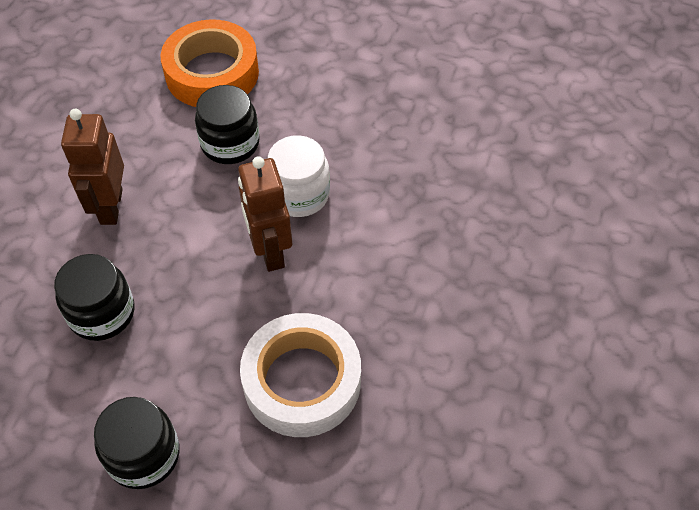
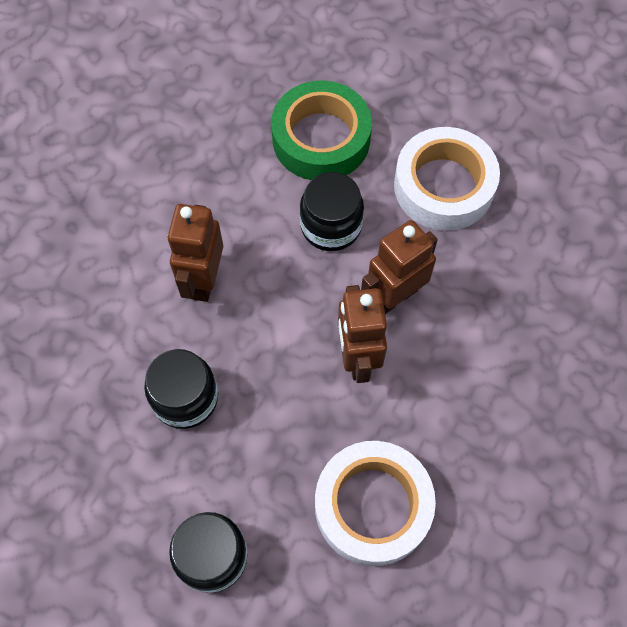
camera: 10 degrees right, 10 degrees up
(212, 73) = (321, 139): orange tape -> green tape
(299, 194) = (394, 296): white jar -> brown robot
(333, 96) = (443, 186): none -> white tape

